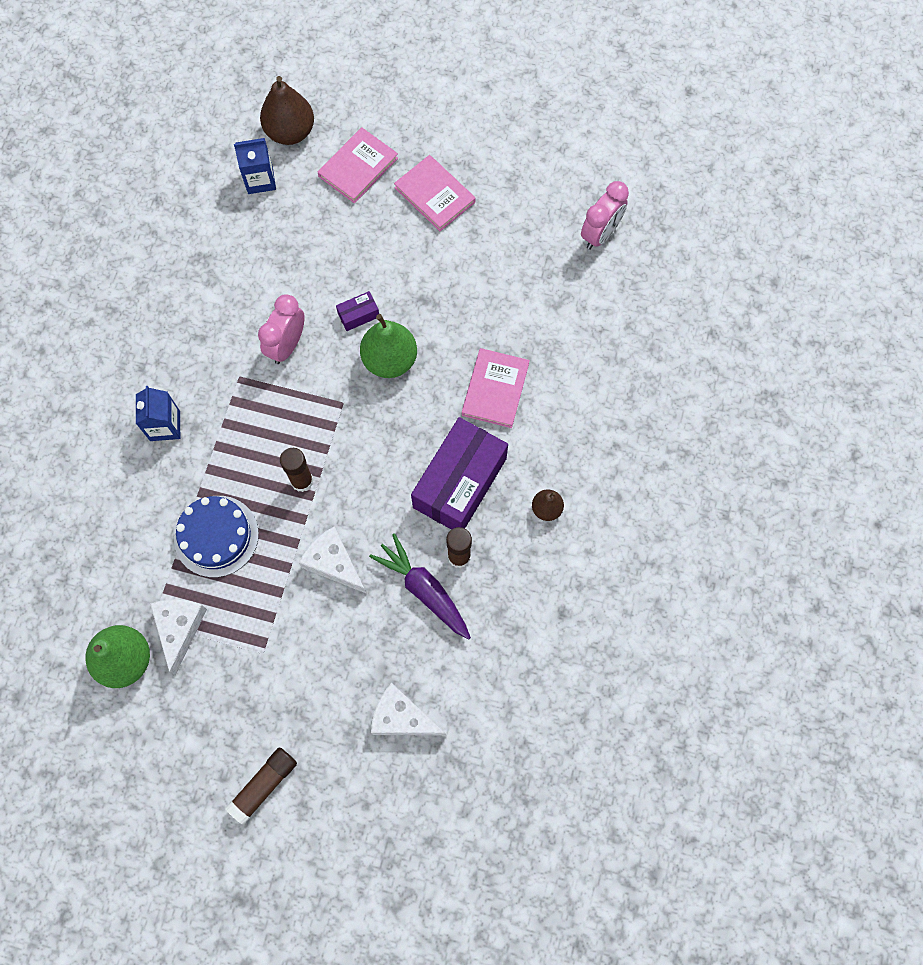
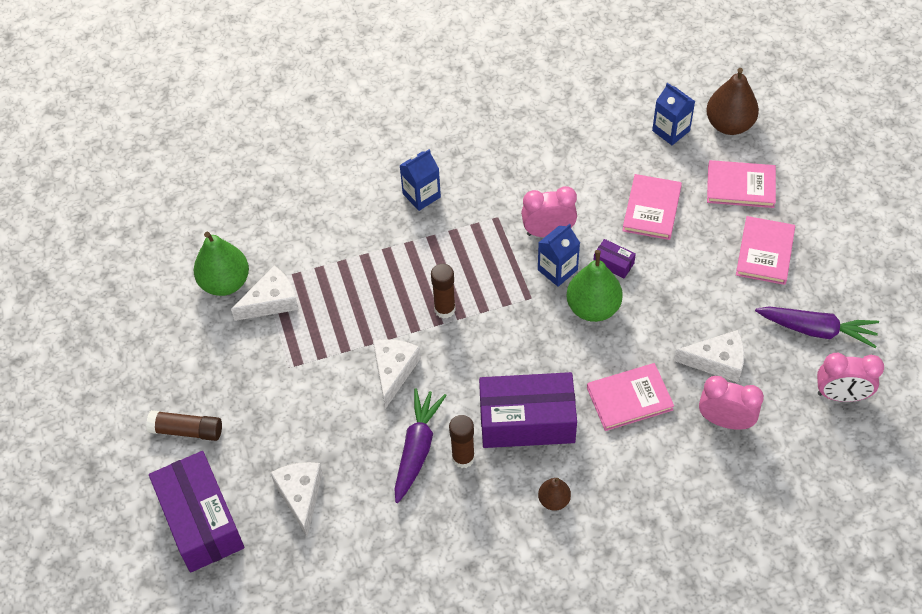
camera: 60 degrees right, 15 degrees down
(216, 536) = (359, 280): blue cake -> none
(328, 249) = (652, 209): none -> pink book
(331, 363) = (557, 270): none -> blue carton
(367, 822) = (201, 521): none -> purple box
(508, 301) = (717, 361): none -> white cheese
(532, 210) = (816, 330): none -> purple carrot
(565, 332) = (725, 421): none -> pink clock

